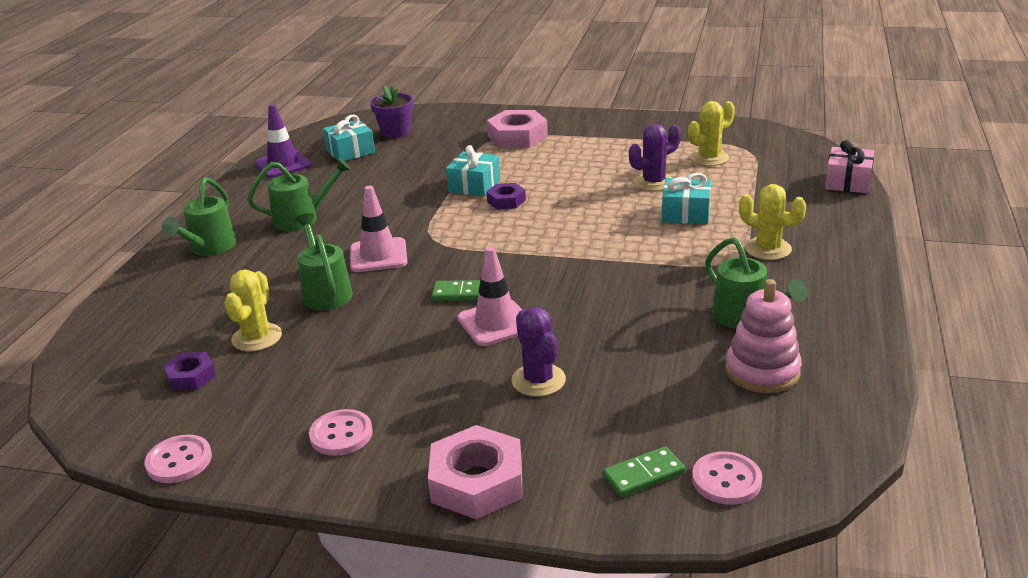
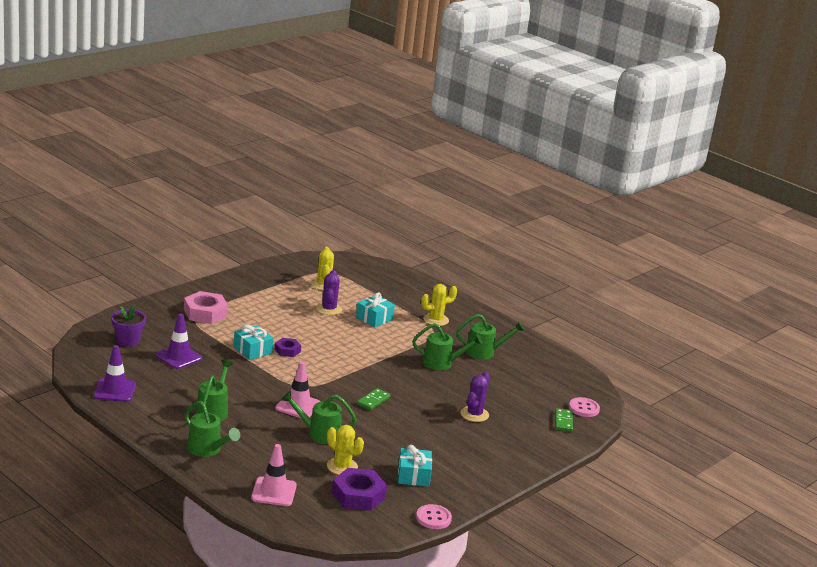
camera: 65 degrees left, 5 degrees down
(191, 376) = (358, 495): purple nut -> purple nut, size x1.76
(341, 434) = (460, 473): pink button -> none
(350, 151) = (134, 364): turquoise gift -> turquoise gift (413, 475)
(398, 162) = (178, 357): none -> purple traffic cone
(477, 482) = (530, 455): pink nut -> none
(496, 323) = (413, 404): pink traffic cone -> pink traffic cone (274, 492)
(538, 380) = (474, 414): purple cactus -> purple cactus turned 75 degrees counterclockwise
(649, 300) = (442, 363): none -> green watering can
(762, 371) = (526, 369): pink stacking toy -> none
(848, 182) = (401, 273): pink gift -> none

